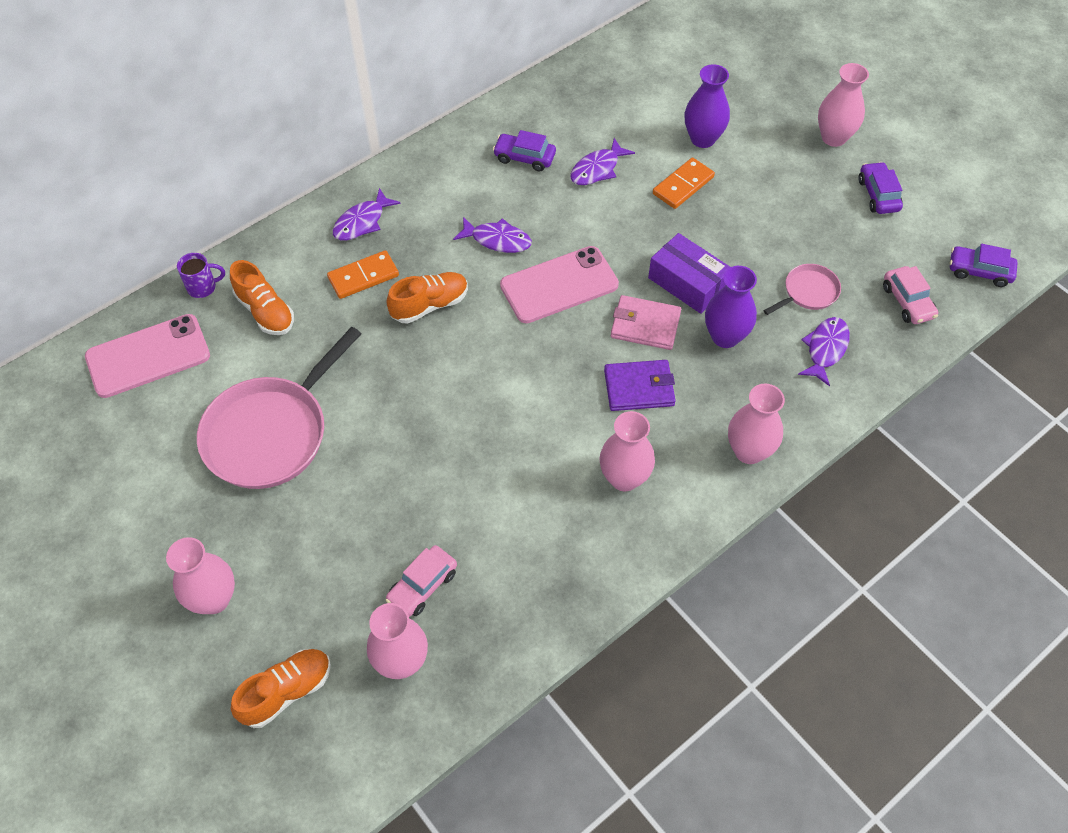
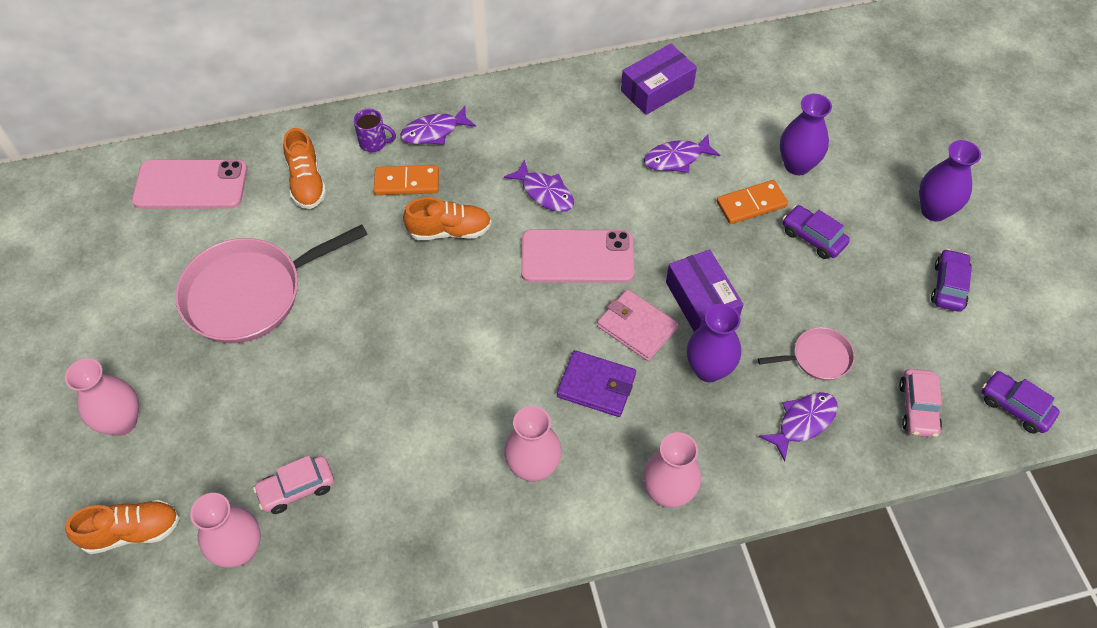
camera: 25 degrees right, 0 degrees up
(203, 287) = (268, 141): purple mug -> purple mug (374, 143)
(524, 158) = (613, 123): purple car -> purple car (813, 237)
(545, 114) = (657, 89): none -> purple box
(833, 137) = (934, 210): pink vase -> purple vase

